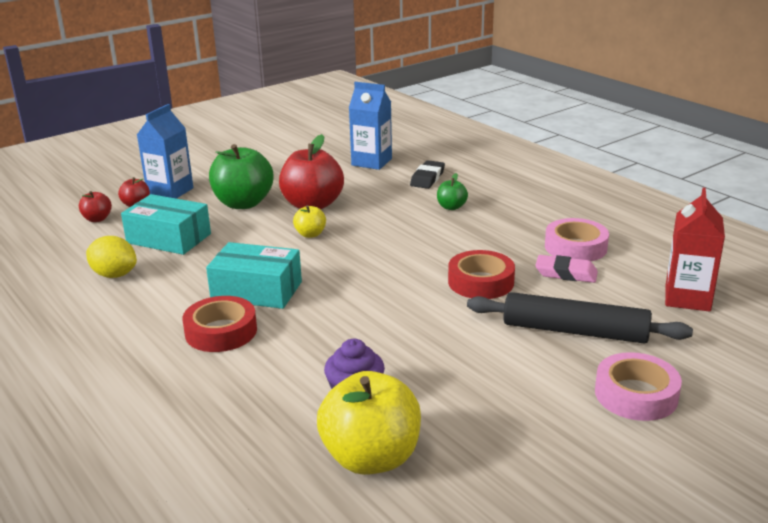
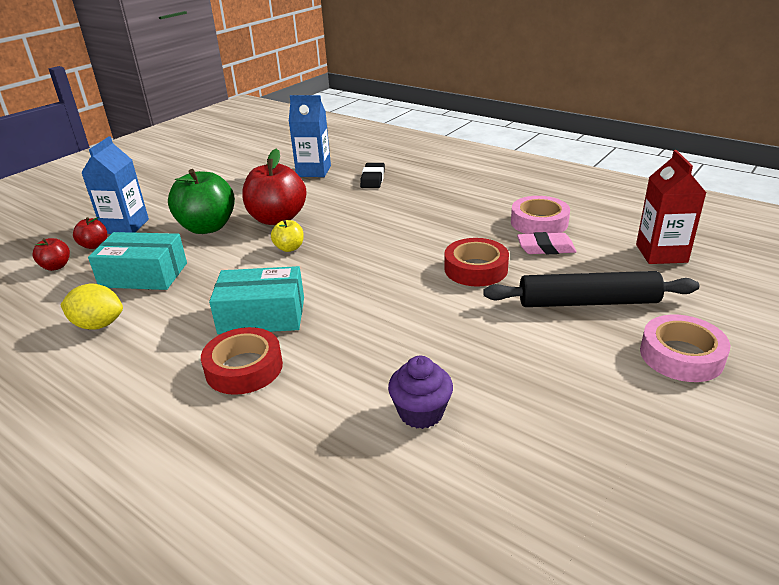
camera: 15 degrees left, 5 degrees up
(371, 458) = (475, 484): yellow apple -> none
(451, 207) = (409, 202): green apple -> none

